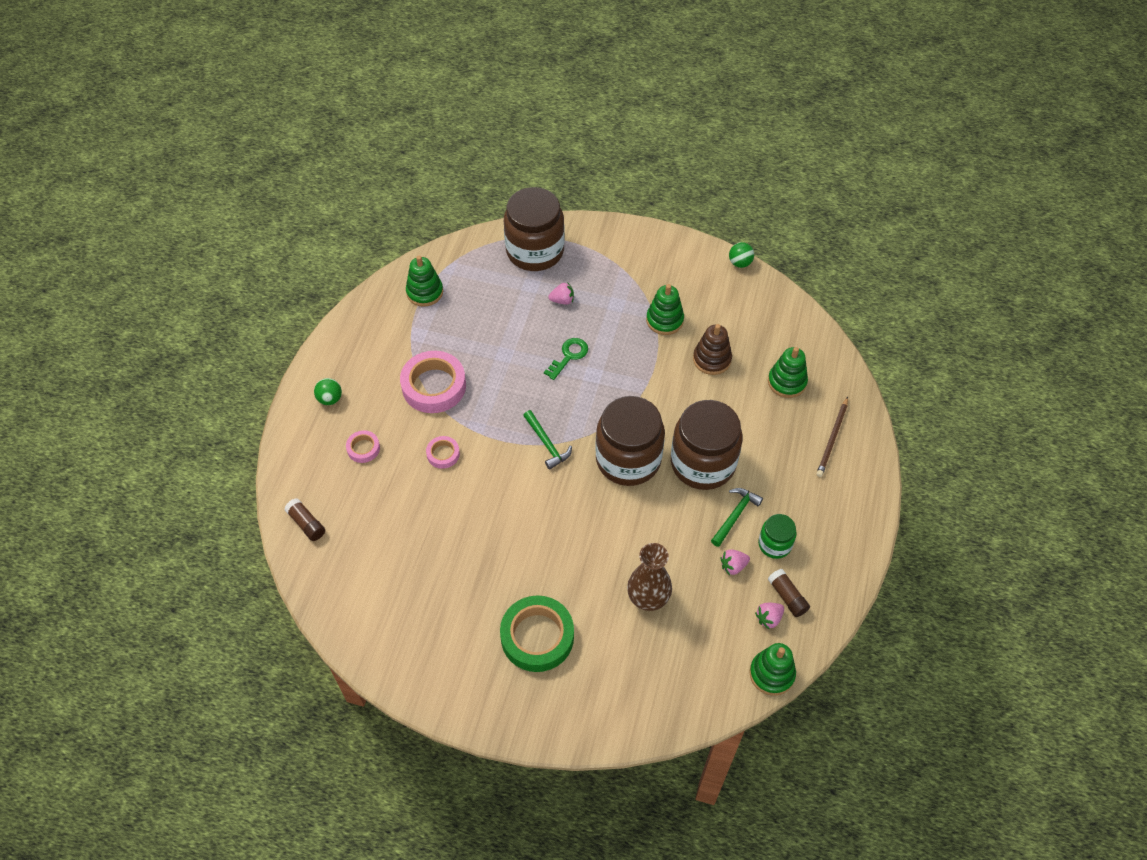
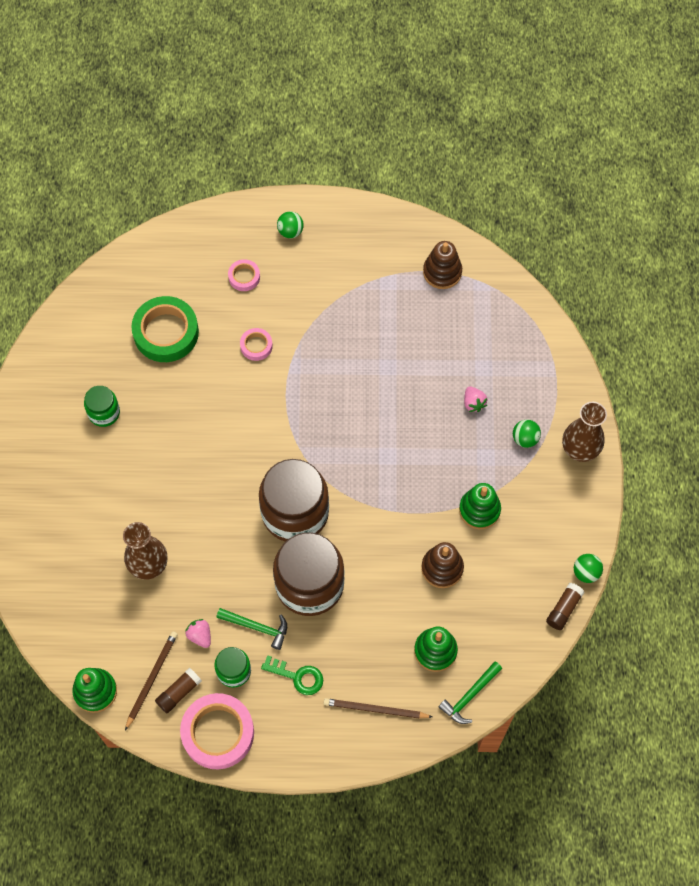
camera: 75 degrees right, 10 degrees up
(306, 524) = (154, 257): brown glue stick -> brown glue stick (563, 609)
(425, 292) = (442, 272): green stacking toy -> brown stacking toy
(434, 386) = (331, 315): pink tape -> pink tape (218, 733)
(467, 607) = (104, 412): none -> green jar
(535, 251) = (531, 359): brown jar -> none
(537, 637) = (88, 478): green tape -> green tape (166, 332)
(547, 444) = (292, 434): green hammer -> green hammer (469, 696)
(568, 356) = (403, 427): green key -> green key (297, 676)
(607, 273) = (525, 438): none -> green ball
(628, 239) = (580, 449): none -> brown vase
(768, 618) = (152, 679): pink strawberry -> brown pencil

